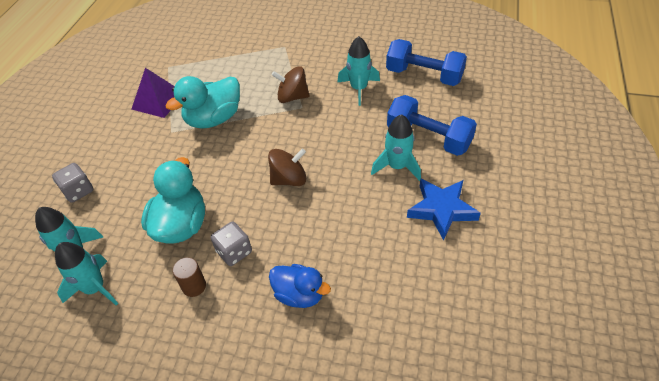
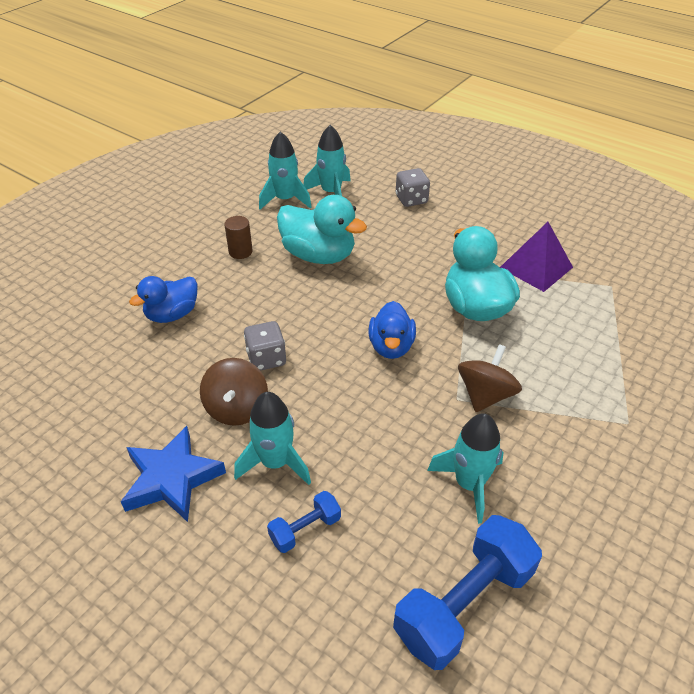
camera: 110 degrees right, 5 degrees down
(234, 252) = (258, 283): grey dice -> grey dice (266, 358)
(272, 147) = (391, 347): none -> blue duck
(289, 179) = (326, 348): brown spinning top -> brown spinning top (237, 408)
(428, 138) = (305, 529): blue dumbbell -> blue dumbbell, size x0.50

